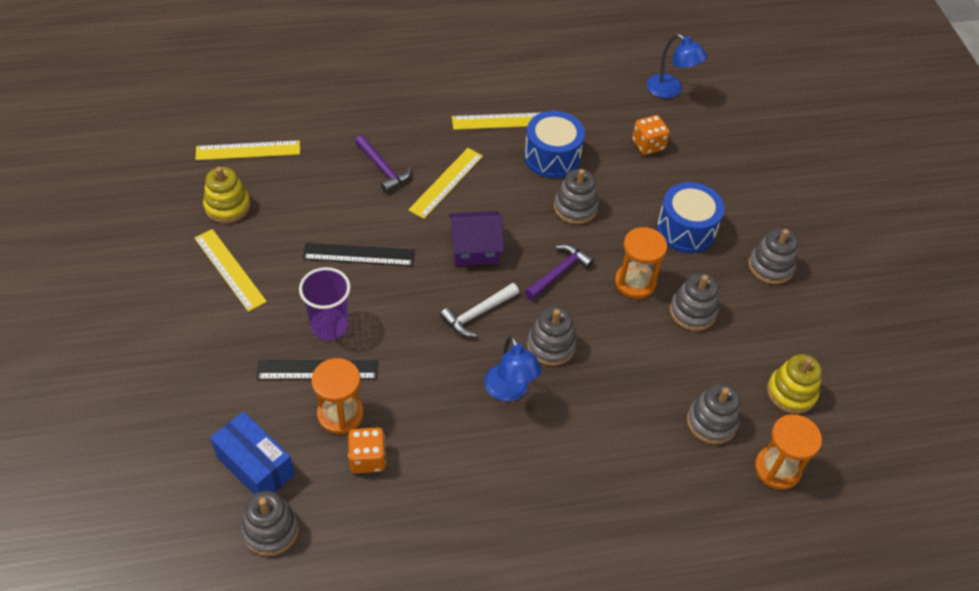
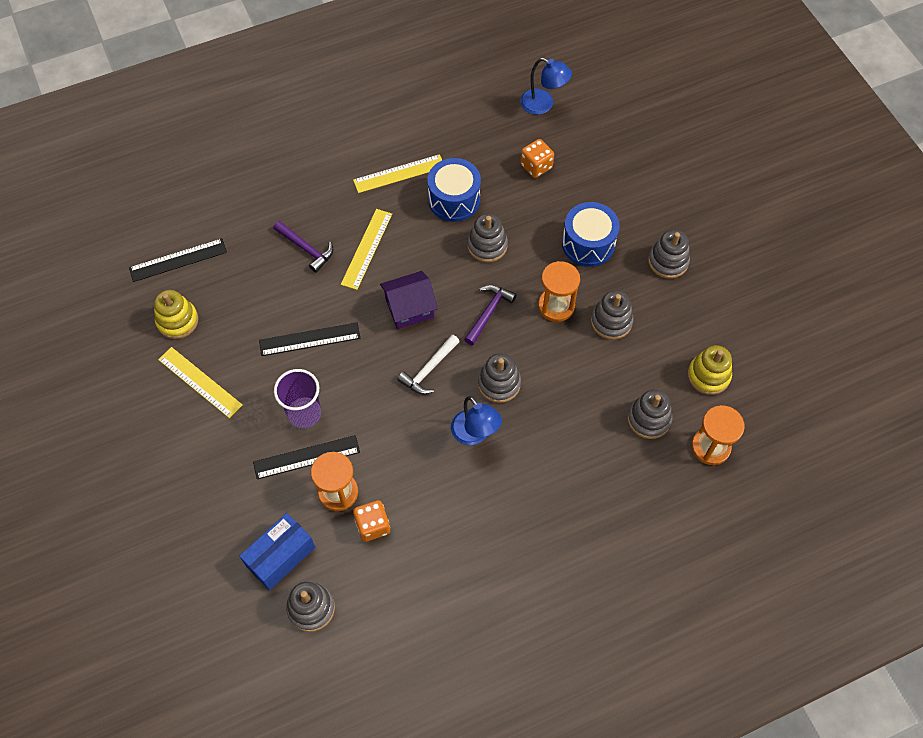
camera: 10 degrees left, 10 degrees up
(248, 150) = (178, 260): yellow ruler -> black ruler
(255, 466) = (280, 556): blue box -> blue box turned 75 degrees counterclockwise

